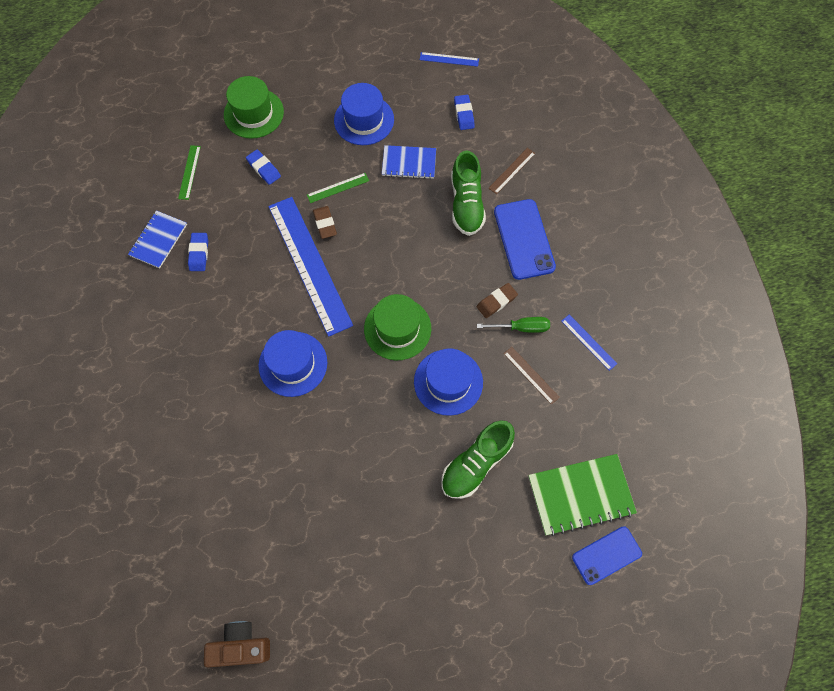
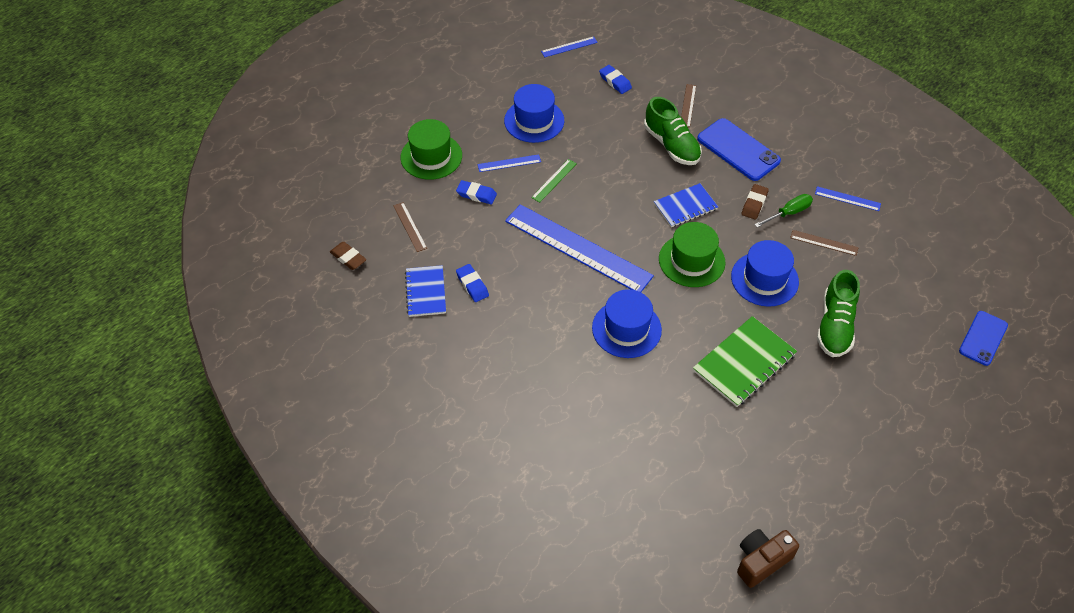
camera: 30 degrees left, 15 degrees down
(189, 172) = (410, 226): green ruler -> brown ruler
(312, 152) = (509, 163): none -> blue ruler
(325, 224) = (565, 212): brown eraser -> brown eraser (348, 258)
(409, 163) = (599, 136): blue notebook -> blue notebook (685, 206)
(580, 495) = (930, 307): green notebook -> green notebook (744, 363)

